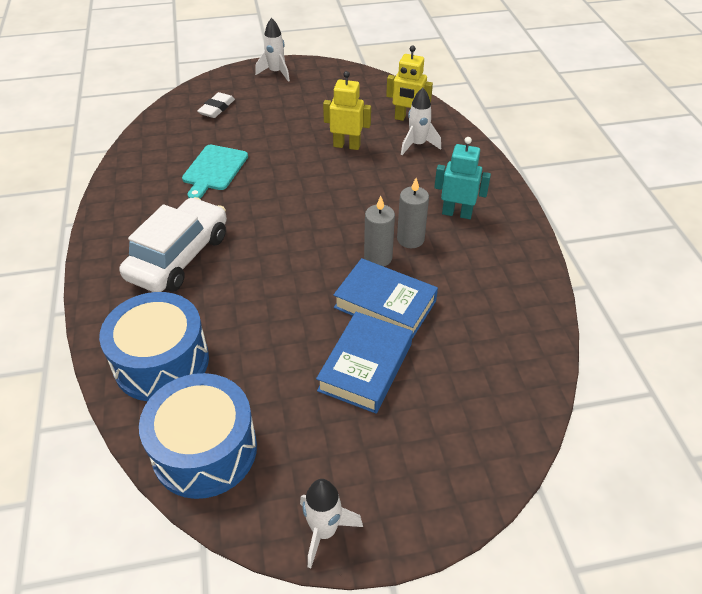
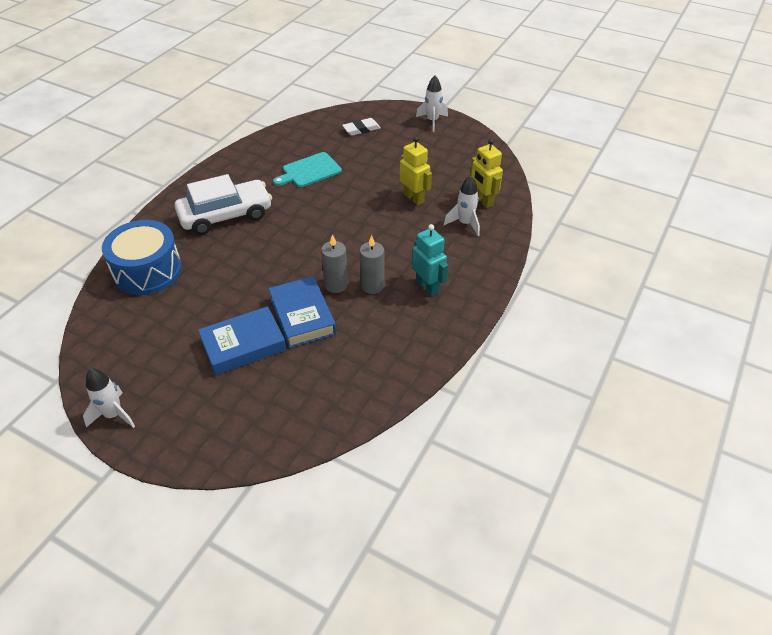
camera: 40 degrees right, 0 degrees up
(205, 450) = (112, 331): blue drum -> none

